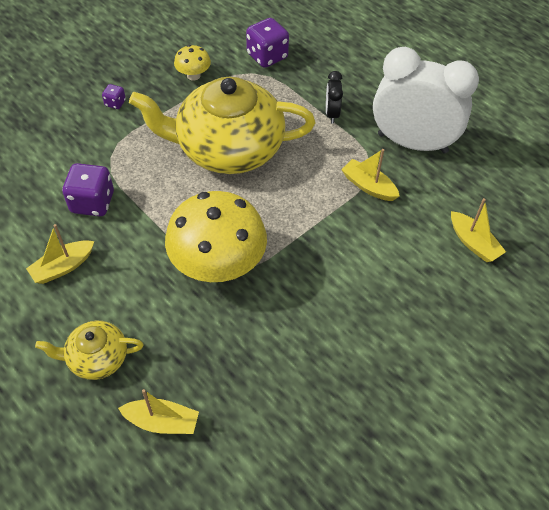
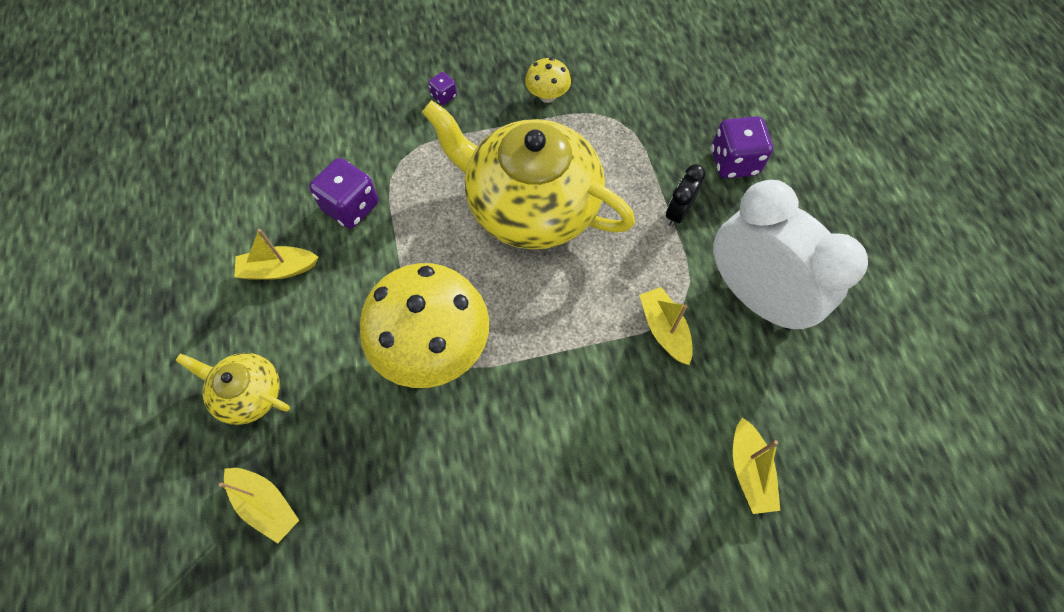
camera: 30 degrees right, 10 degrees up
(267, 56) = (646, 105): purple dice -> purple dice (734, 162)

